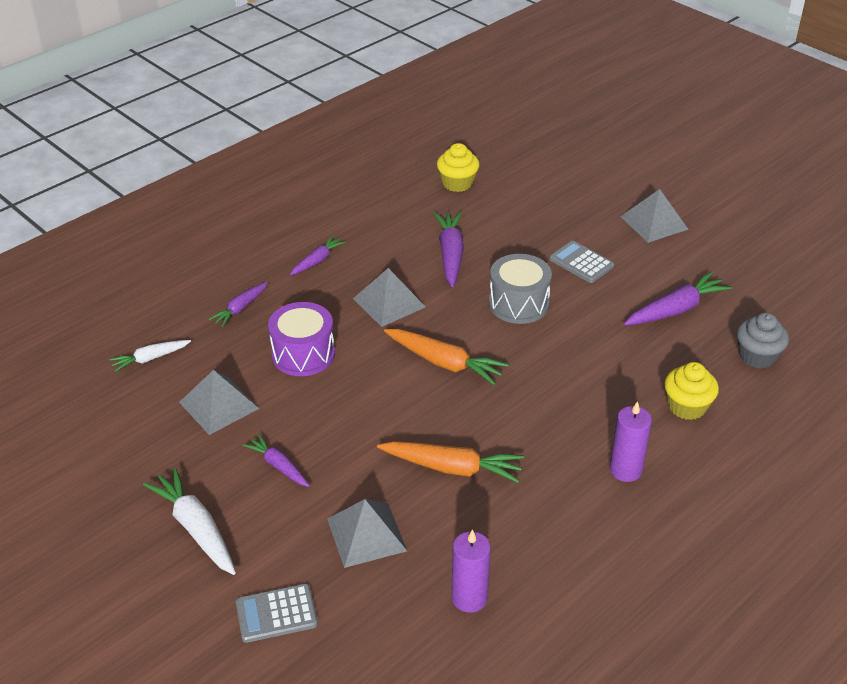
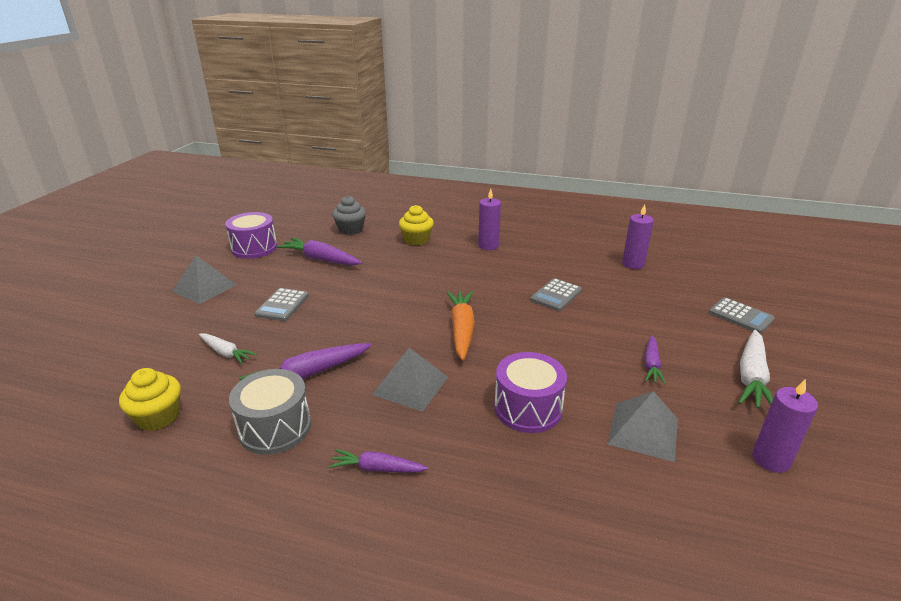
camera: 120 degrees left, 10 degrees down
(124, 458) = (771, 459): none -> purple candle
(150, 358) = (657, 527): white carrot -> white carrot (226, 353)
(240, 308) = (509, 492): purple carrot -> none
(366, 534) = (646, 307): grey pyramid -> none
(452, 468) = (556, 295): orange carrot -> grey calculator
(518, 304) = (359, 318): grey drum -> grey drum (275, 428)
(739, 267) = (254, 248): none -> purple drum

